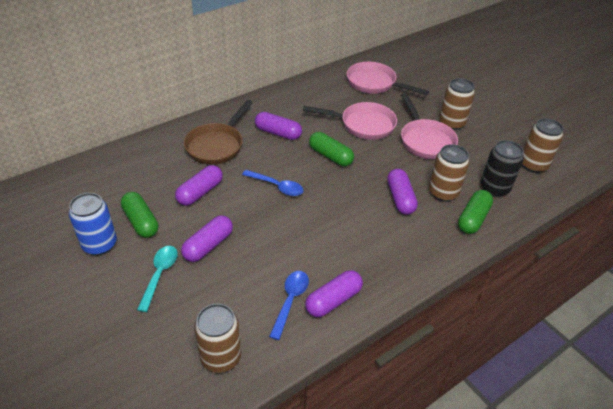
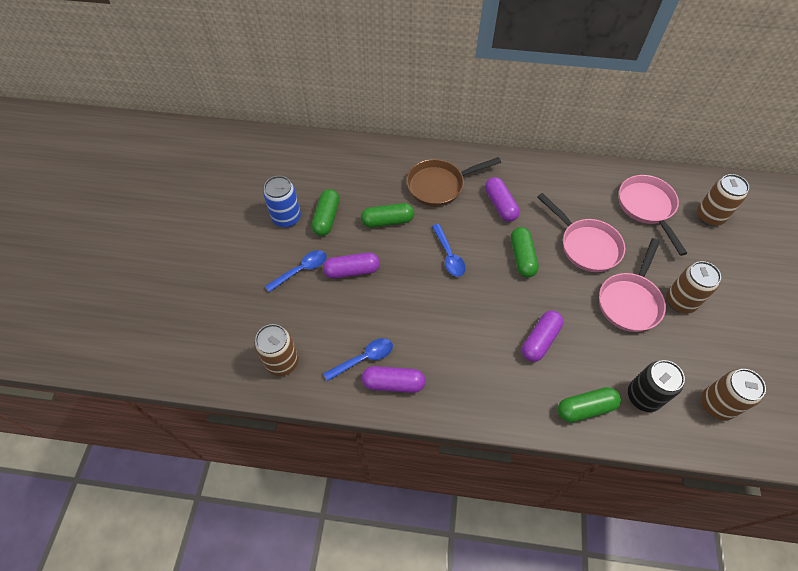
camera: 45 degrees right, 15 degrees up
(159, 275) = (301, 270): turquoise spoon -> blue spoon
(200, 192) = (387, 221): purple capsule -> green capsule
(443, 193) = (586, 364): brown can -> brown can (709, 216)

